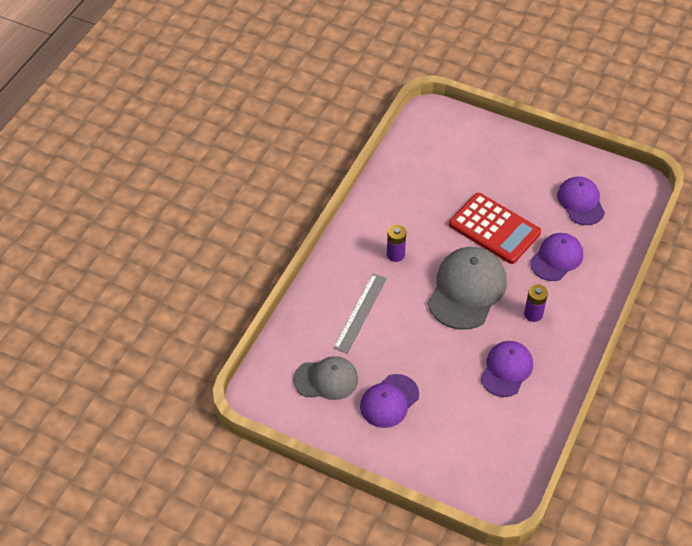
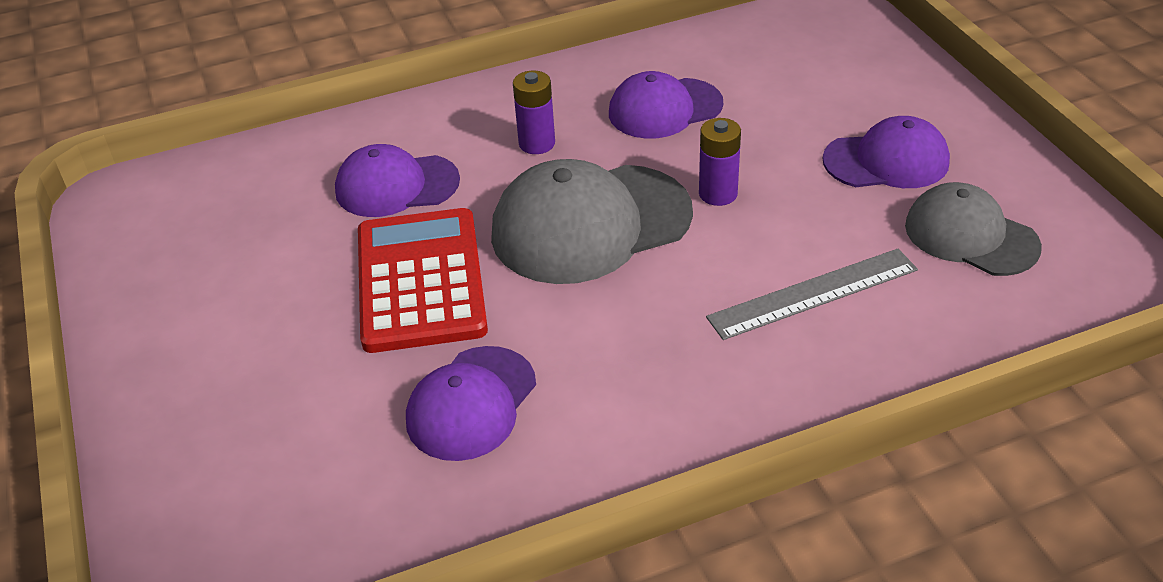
camera: 135 degrees left, 10 degrees down
(395, 255) = (643, 345): purple battery -> purple battery (718, 194)
(580, 202) = (234, 234): purple cap -> purple cap (471, 404)

